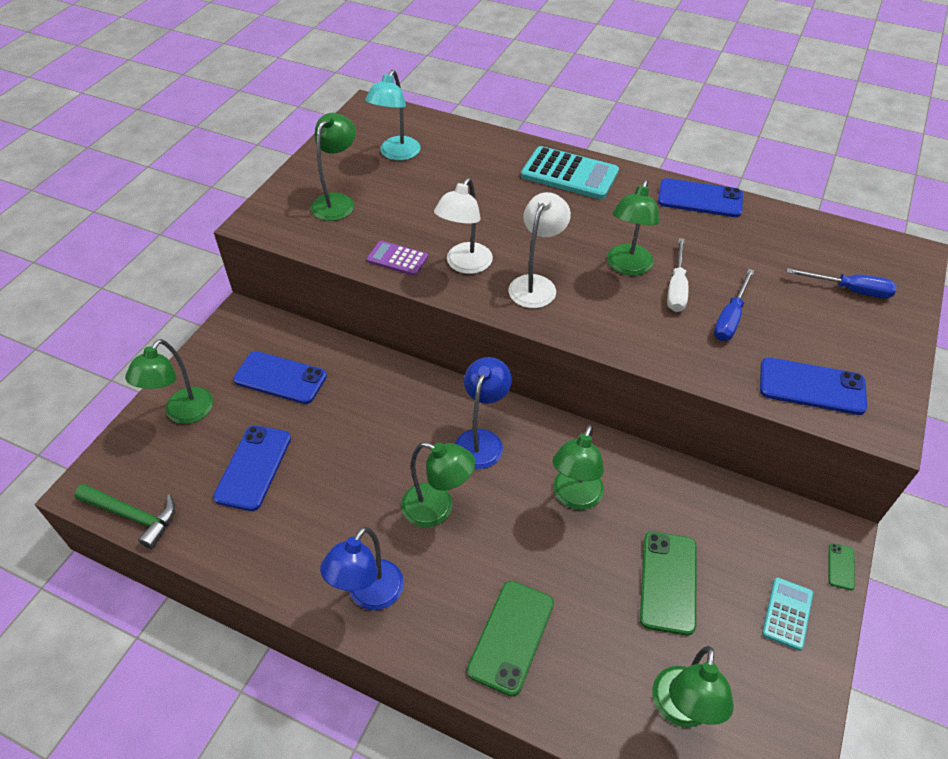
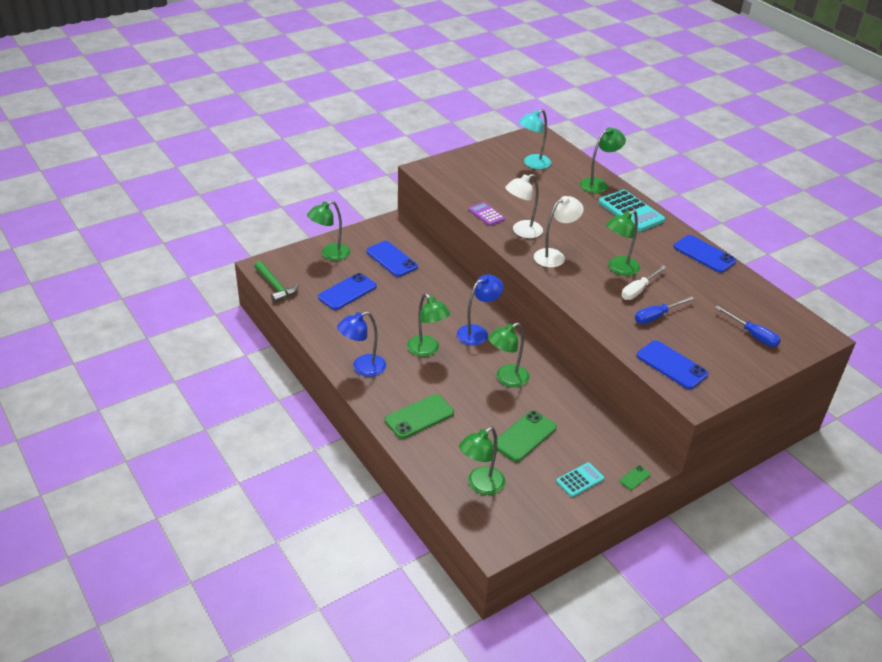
camera: 30 degrees right, 10 degrees down
(337, 201) = (477, 175): green lamp -> green lamp (598, 184)

